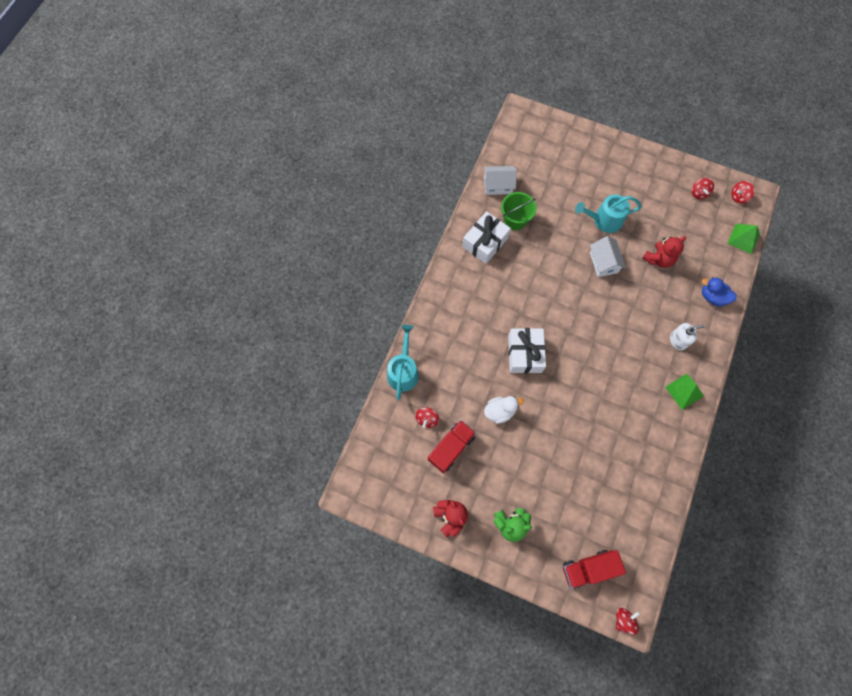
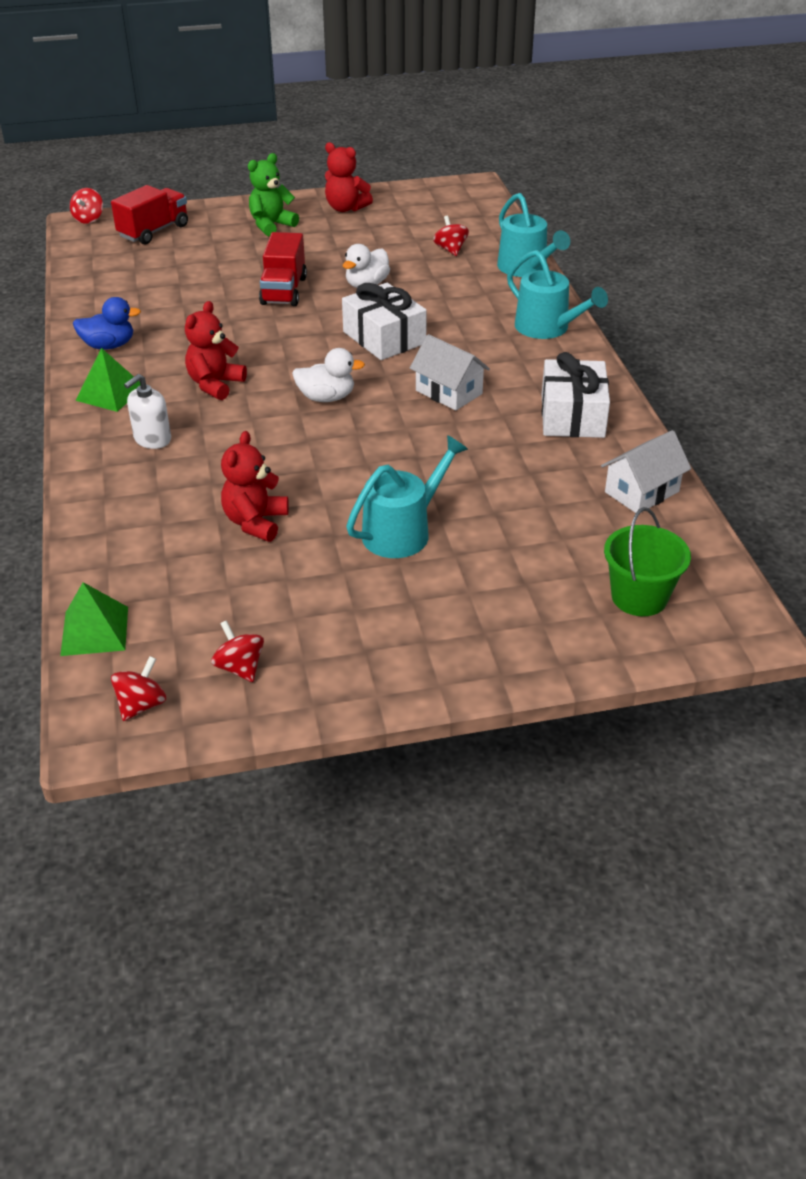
camera: 145 degrees right, 30 degrees down
(440, 310) = (547, 328): none -> turquoise watering can
(451, 448) = (397, 243): red truck -> red truck (284, 291)
(515, 220) = (558, 462): green bucket -> green bucket (639, 597)
(583, 322) = (326, 397): none -> white duck
(603, 262) = (353, 475): white house -> white house (449, 392)
(630, 366) = (215, 384): none -> red teddy bear
(712, 297) = (118, 515): blue duck -> blue duck (109, 345)

